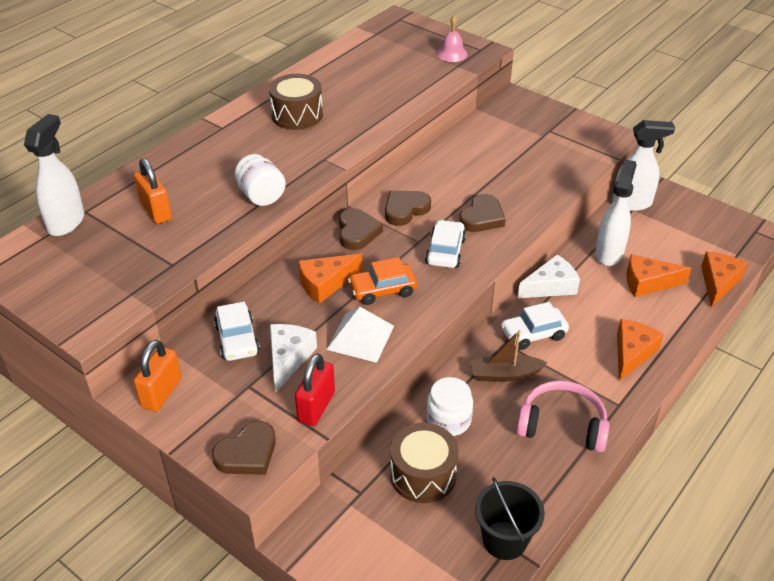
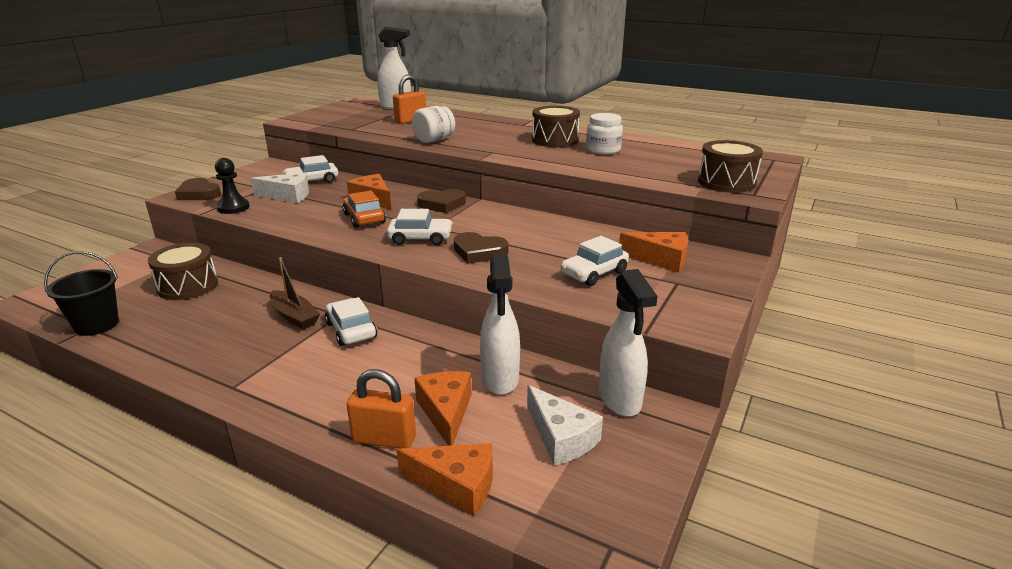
camera: 80 degrees right, 15 degrees down
(162, 393) = (266, 169): orange padlock -> orange padlock (384, 439)
(316, 407) = (233, 208): red padlock -> black pawn
(360, 337) = (305, 215): white pyramid -> none
(405, 210) = (481, 219): brown heart -> none
(448, 420) = (244, 293): white jar -> white jar (603, 150)
(452, 54) = (726, 182): pink bell -> brown drum
(504, 374) = (294, 316): brown boat -> brown boat turned 150 degrees clockwise
(530, 163) = (594, 273): none -> white car
(551, 286) = (429, 338): white cheese -> white cheese (561, 437)
(562, 425) = (216, 350): pink headphones -> none
(609, 253) = (500, 379): white spray bottle -> white spray bottle turned 75 degrees clockwise
(632, 353) = (313, 397): orange cheese -> orange cheese (661, 259)

